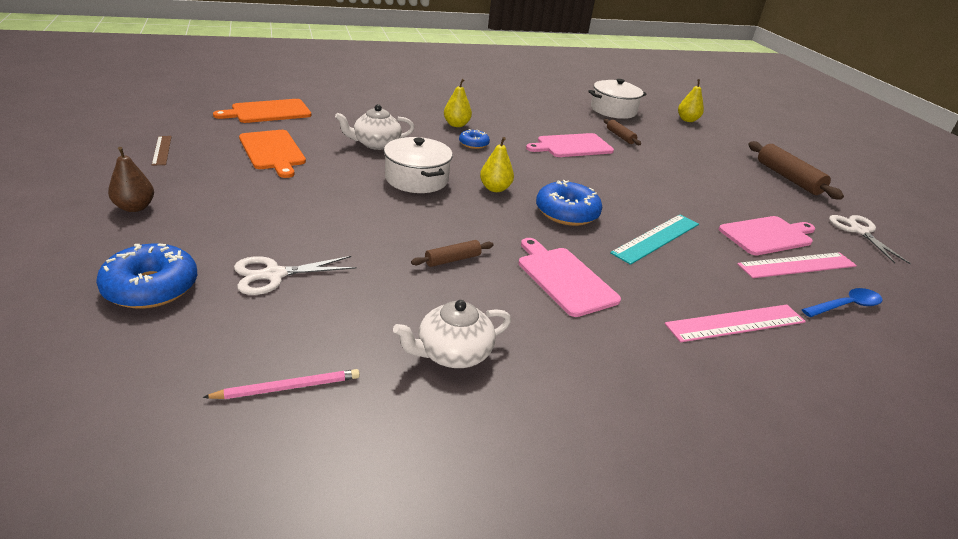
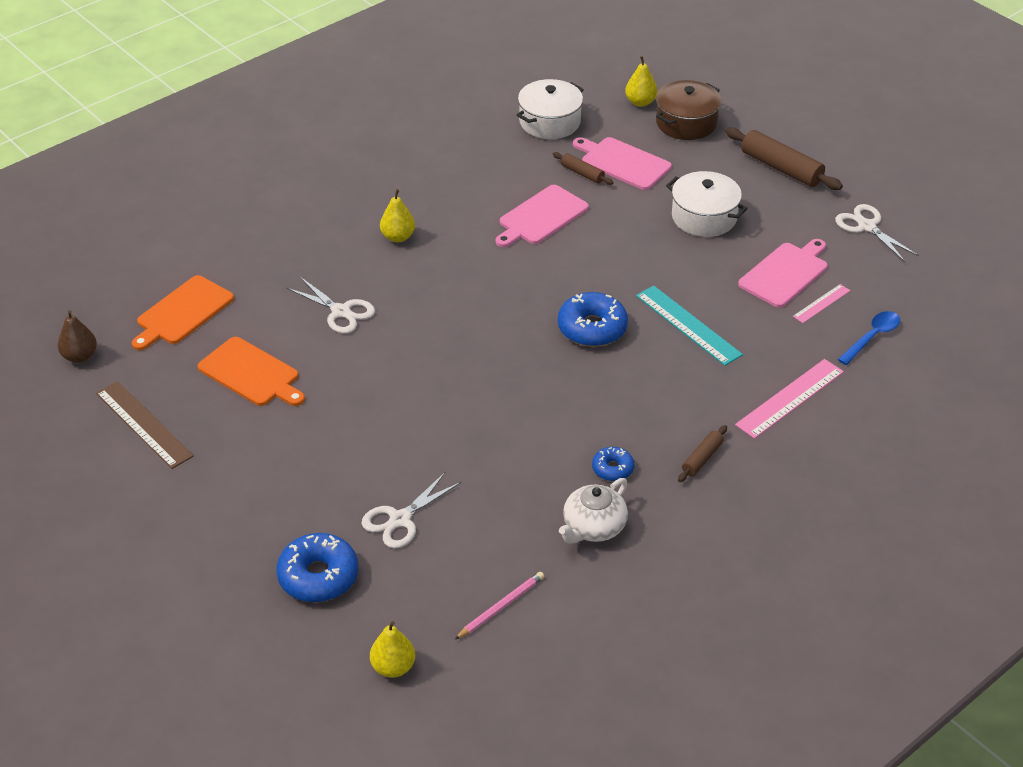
camera: 20 degrees left, 10 degrees up
(135, 207) = (208, 506): brown pear -> brown pear (80, 356)
(162, 150) = (144, 424): brown ruler -> brown ruler, size x1.78
(375, 144) = (341, 312): white teapot -> white scissors
(416, 179) = (423, 346): white pot -> white pot (704, 217)
(452, 259) = (530, 435): brown rolling pin -> brown rolling pin (702, 458)
(473, 144) = (439, 263): blue donut -> blue donut (612, 469)
(495, 188) = (506, 325): yellow pear -> yellow pear (393, 667)
(564, 278) = (634, 413): pink cutting board -> pink cutting board (623, 163)
(656, 238) = (688, 325): turquoise ruler -> turquoise ruler turned 60 degrees counterclockwise
(718, 137) = (686, 123): none -> brown pot
(797, 265) = (821, 303): pink ruler -> pink ruler, size x0.56

